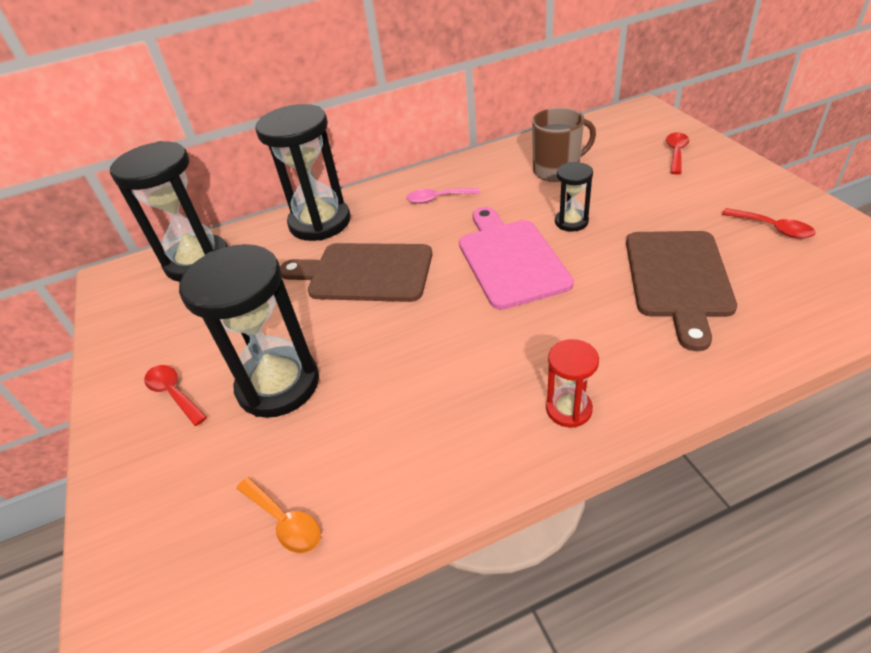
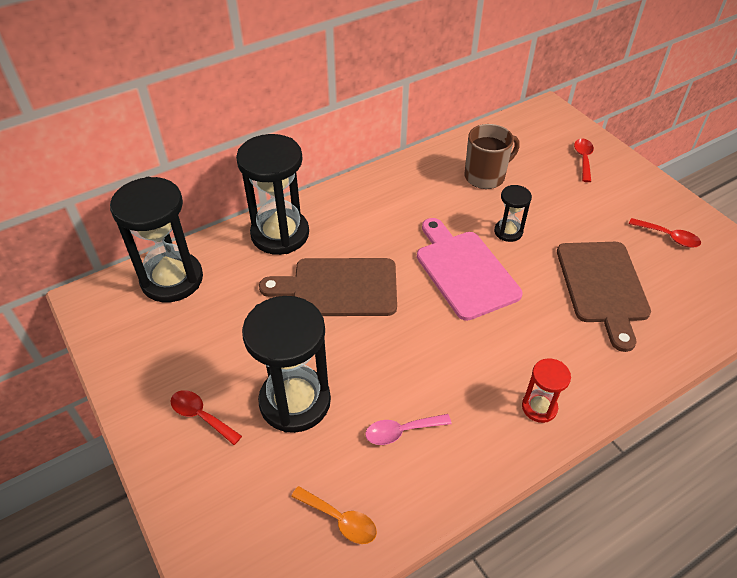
camera: 15 degrees left, 5 degrees up
(437, 199) = (384, 207): pink spoon -> pink spoon (401, 431)

